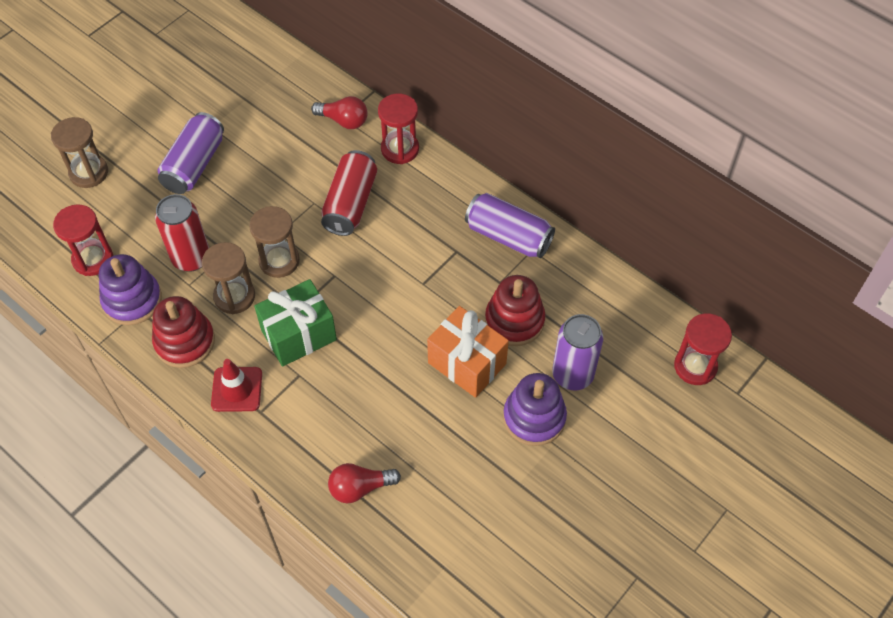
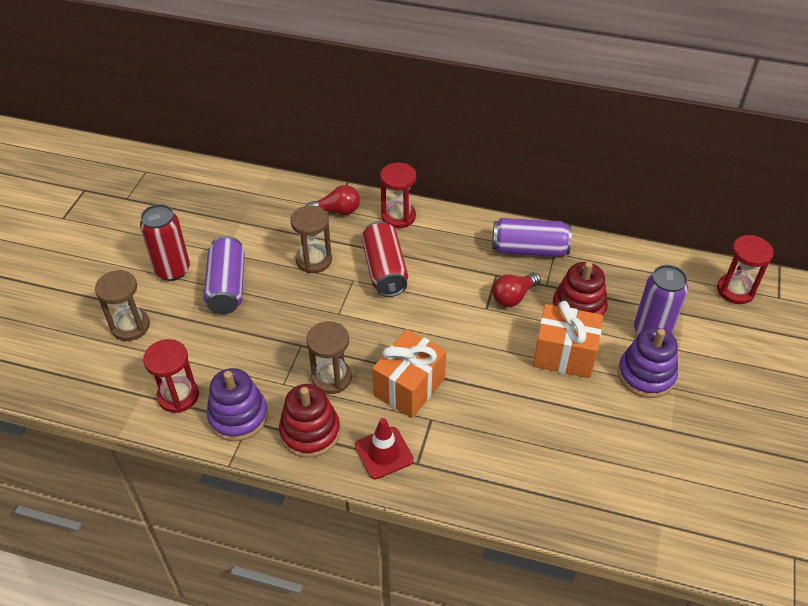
camera: 25 degrees left, 10 degrees down
(191, 258) = (272, 361): red can -> red can (172, 270)
(279, 261) = (353, 335): brown hourglass -> brown hourglass (314, 260)
(298, 335) = (409, 387): green gift -> orange gift
(360, 488) = (546, 489): red light bulb -> red light bulb (513, 297)

